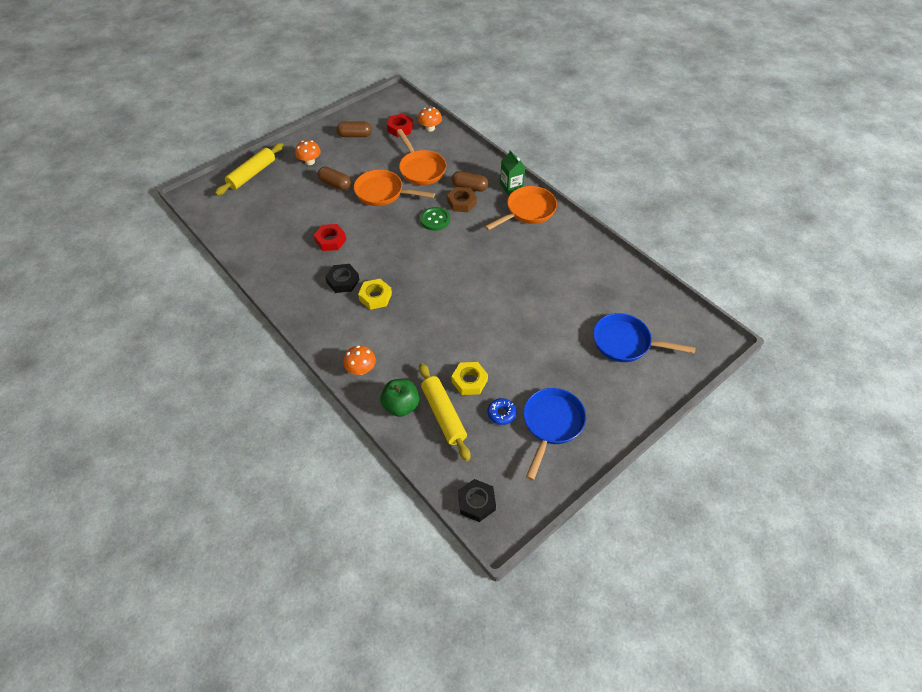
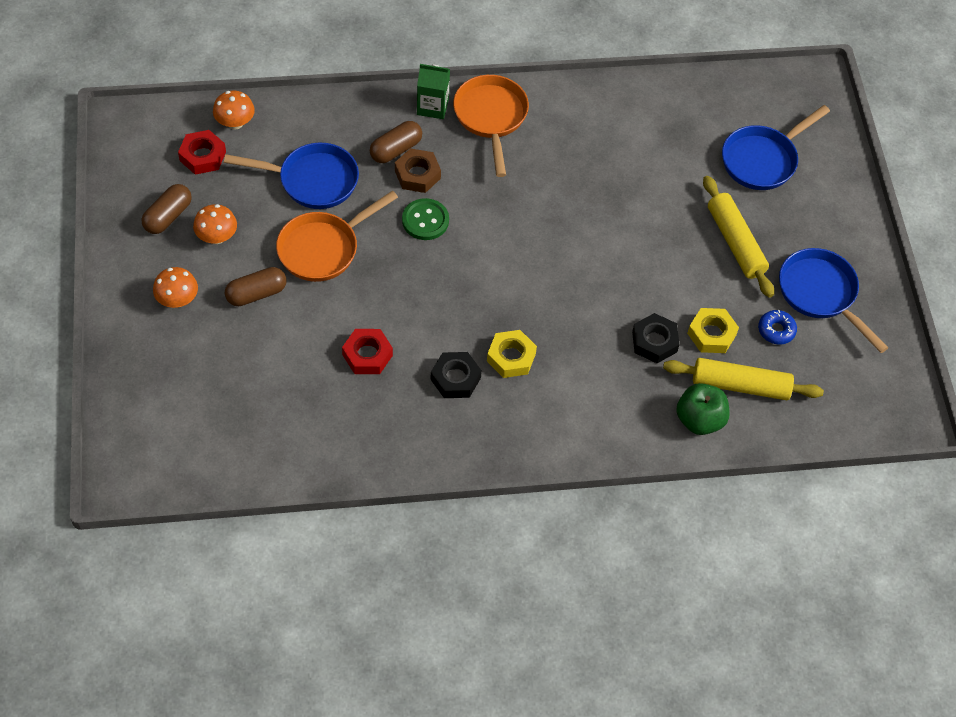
camera: 60 degrees left, 5 degrees up
(252, 174) = (141, 384): yellow rolling pin -> yellow rolling pin (735, 242)
(361, 369) = (617, 432): orange mushroom -> orange mushroom (217, 237)
(421, 169) = (312, 180): orange pan -> blue pan
(476, 502) = (870, 418): black nut -> black nut (654, 341)

